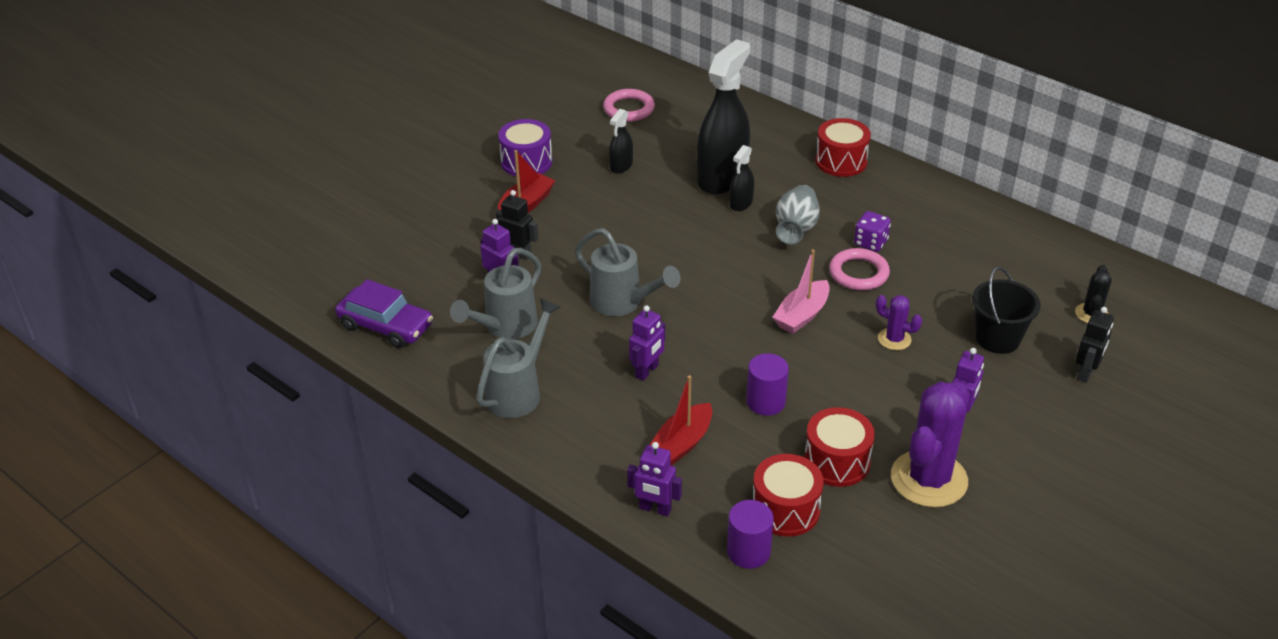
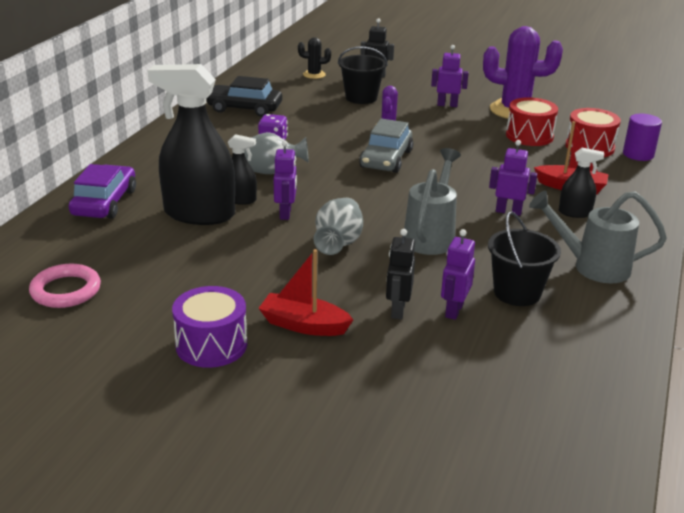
camera: 110 degrees left, 10 degrees down
(386, 326) = (584, 372): purple car -> purple car (104, 202)
(505, 327) = (517, 292): grey watering can -> black bucket
(621, 166) = (197, 275): black spray bottle -> black spray bottle (575, 213)
(636, 245) = (338, 243): none -> grey vase
(655, 509) = (643, 188): purple robot -> purple robot (285, 213)
(766, 402) = (496, 163): purple cylinder -> none
(802, 315) = (386, 159): pink boat -> grey car
(841, 161) = (150, 162): red drum -> none
(858, 273) = (317, 143): pink ring -> none
(973, 237) = (244, 108): none -> black car

